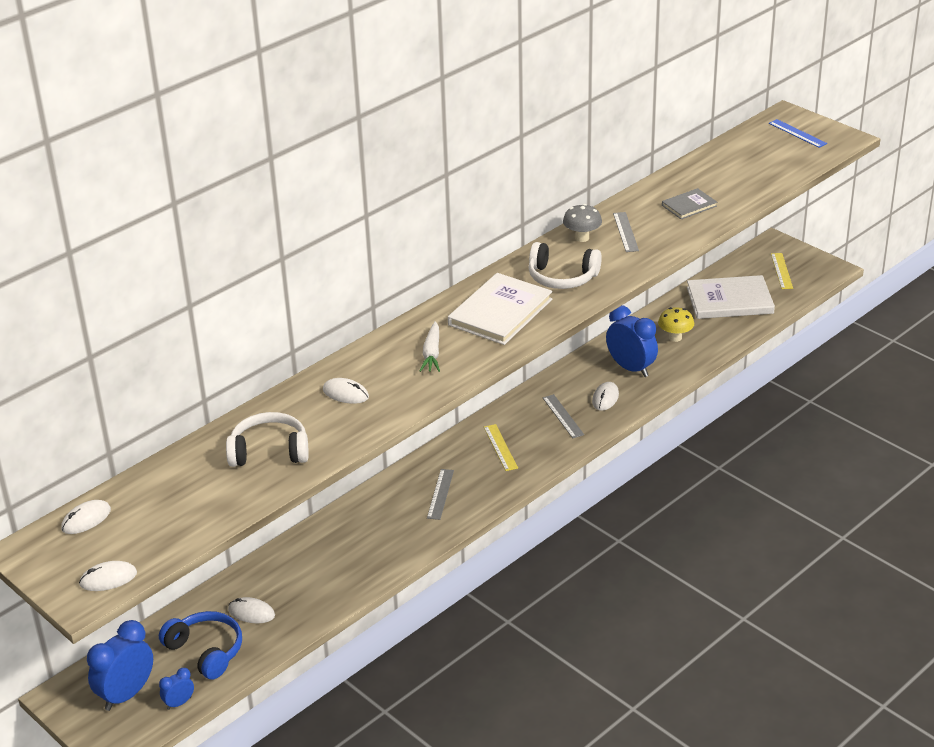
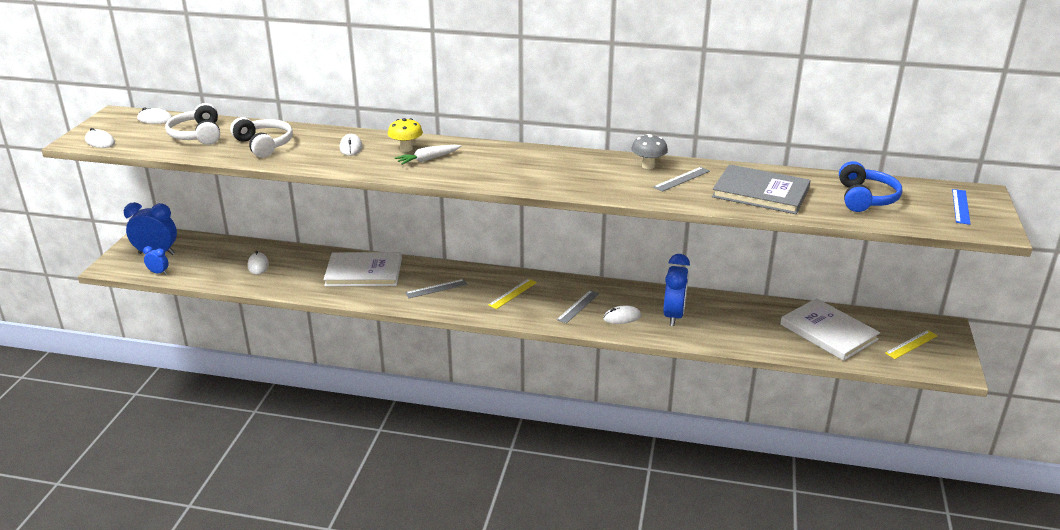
camera: 55 degrees right, 5 degrees down
(206, 651) = (211, 264): blue headphones -> blue headphones (865, 198)
(500, 312) = (508, 166): white book -> white book (364, 272)
(562, 277) = (583, 174): white headphones -> white headphones (197, 135)
(675, 337) = (740, 322): yellow mushroom -> yellow mushroom (406, 149)
(689, 206) = (760, 192): grey book -> grey book, size x1.88

